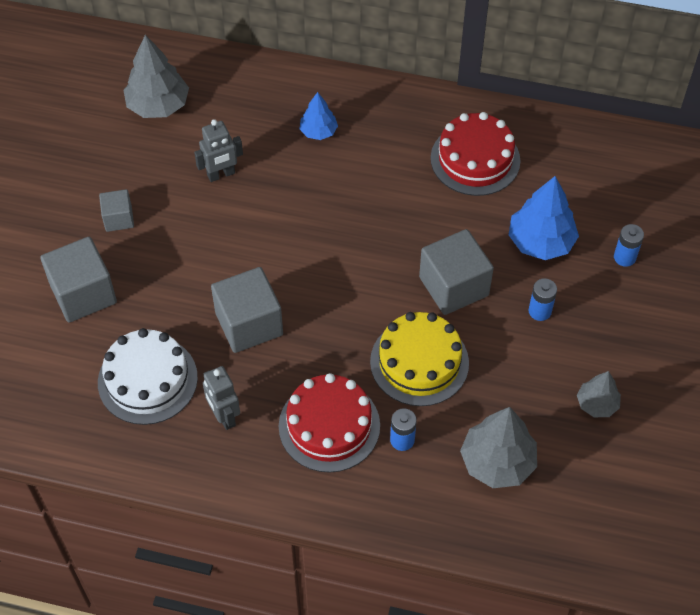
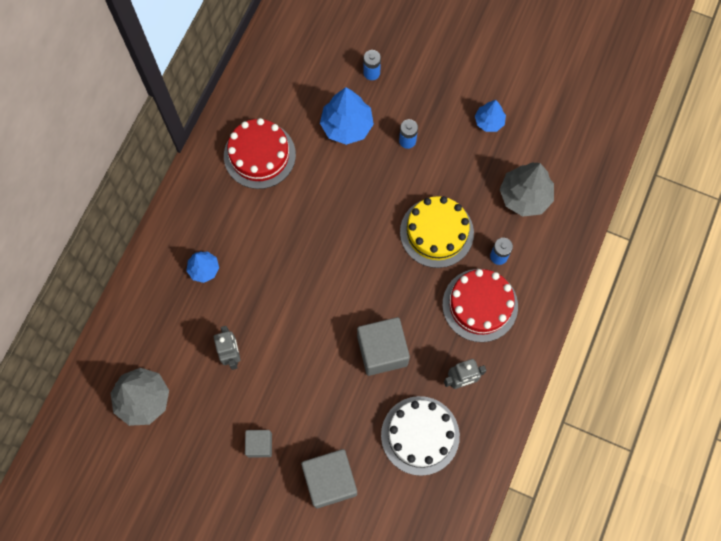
camera: 80 degrees left, 15 degrees up
(453, 286) = (375, 195): grey cube -> none
(597, 404) = (489, 121): grey tree -> blue tree

